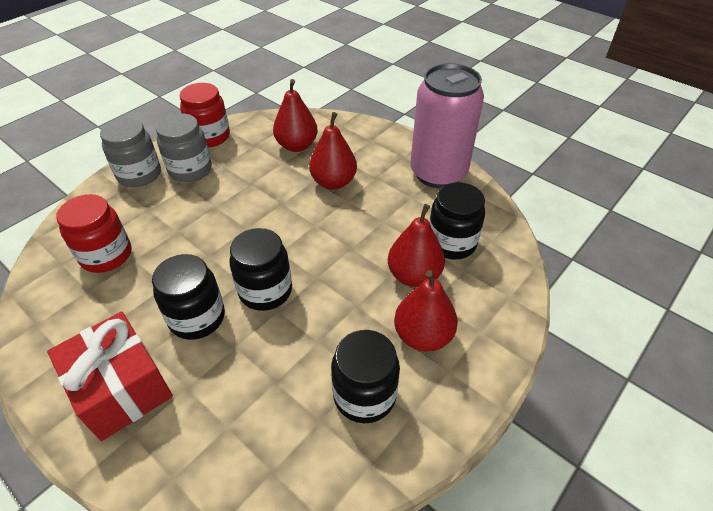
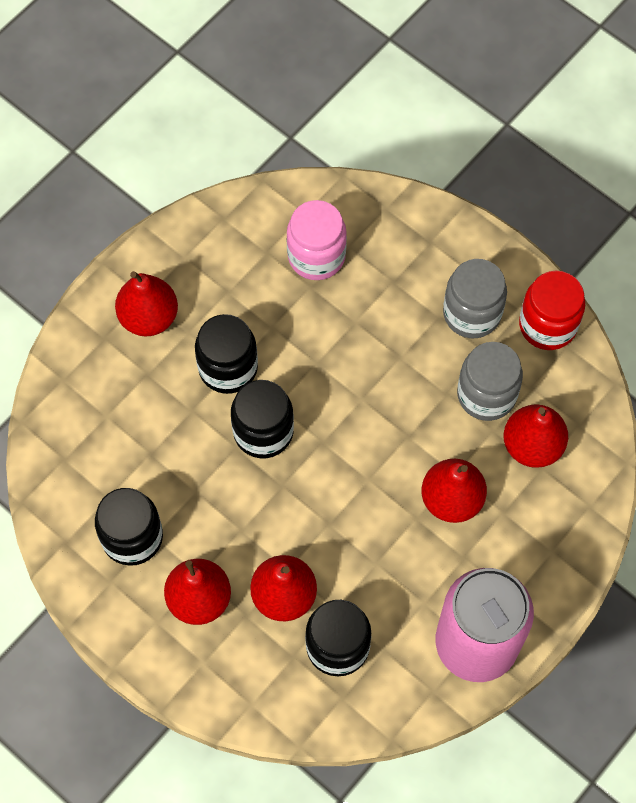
camera: 90 degrees right, 20 degrees up
(106, 255) = (316, 256): red jar -> pink jar
(121, 388) = (149, 317): red gift -> red pear
(139, 174) = (459, 254): grey jar -> grey jar (486, 394)

